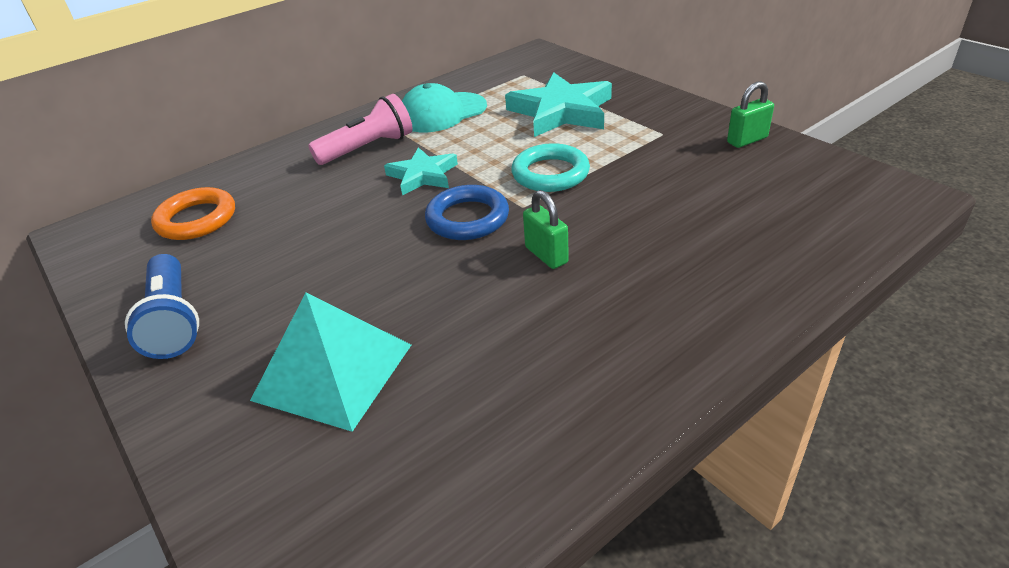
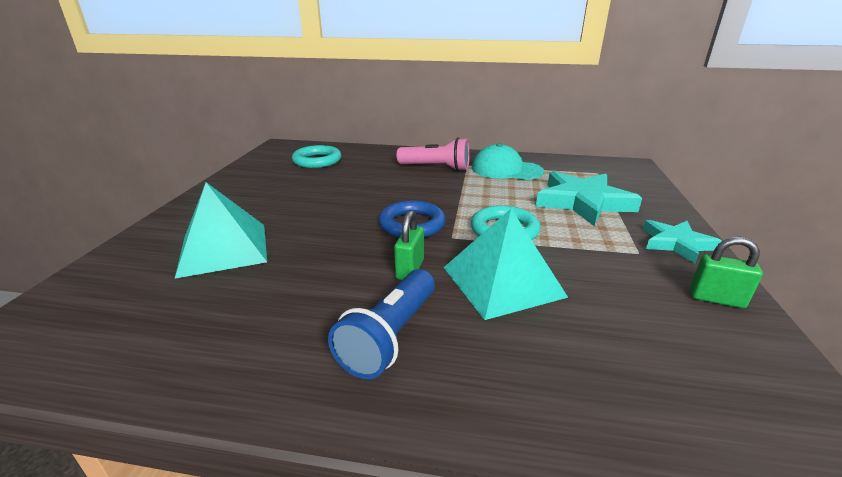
camera: 45 degrees right, 10 degrees down
(173, 320) = (234, 191): blue flashlight -> blue flashlight (390, 336)
(196, 219) = (317, 160): orange ring -> turquoise ring
(423, 175) = (434, 192): turquoise star -> turquoise star (676, 243)
(624, 215) = (502, 281): none -> turquoise pyramid

